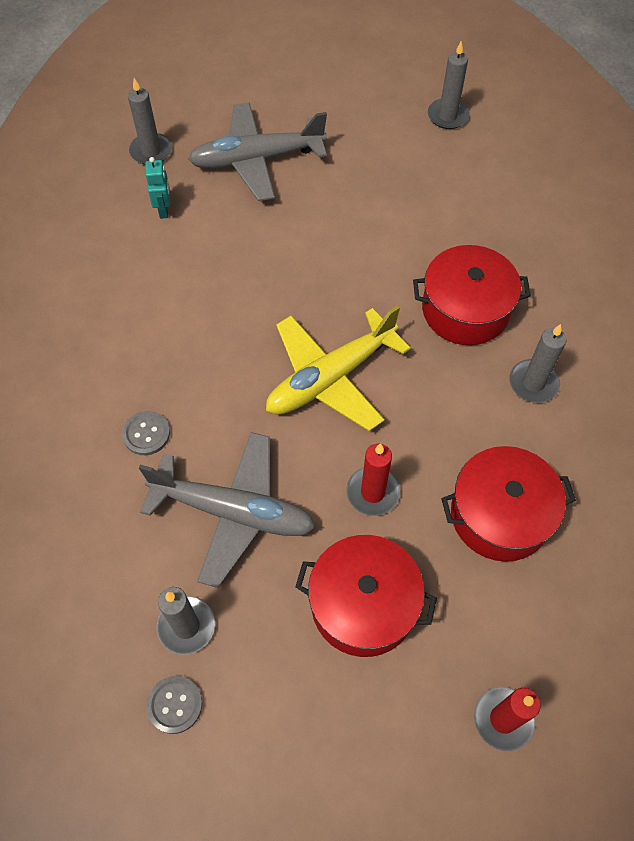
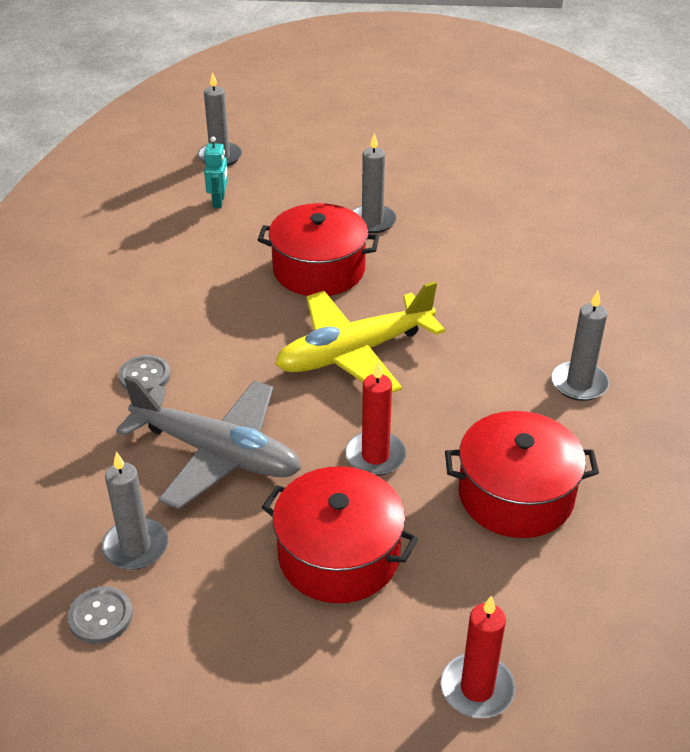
camera: 10 degrees right, 20 degrees down
(256, 160) = (324, 173): grey plane -> none
(447, 116) = (532, 159): grey candle -> grey candle (372, 221)
(465, 310) = (516, 313): red pot -> red pot (319, 269)

